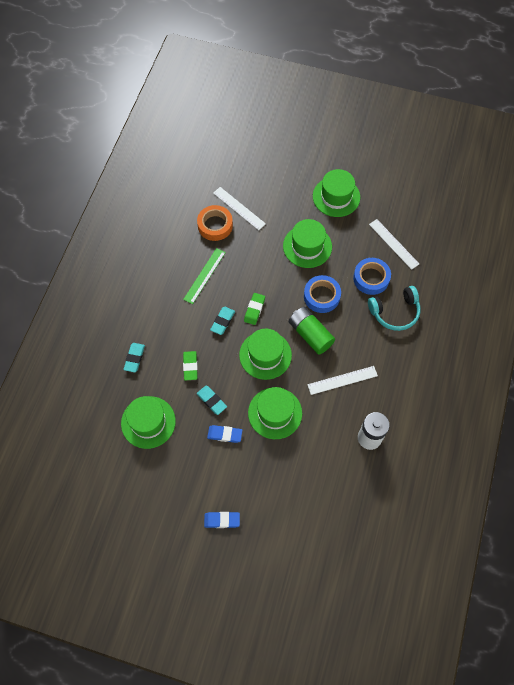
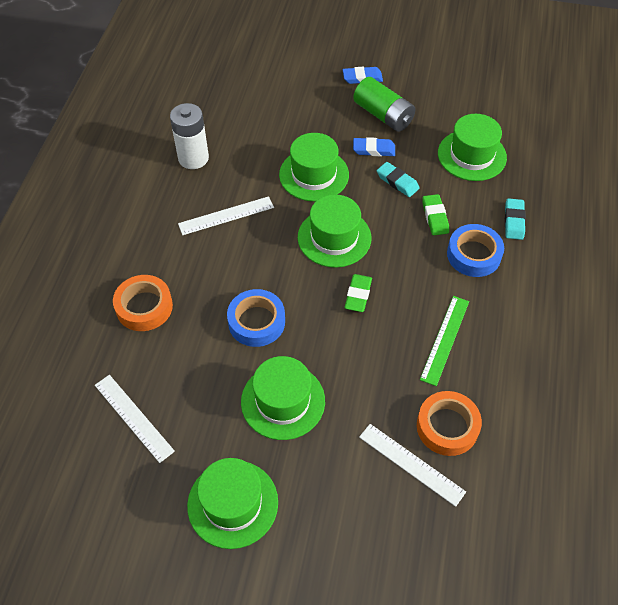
camera: 175 degrees right, 10 degrees down
(222, 321) = (402, 275): turquoise eraser -> none
(310, 334) = (272, 268): green battery -> green battery (383, 115)
(371, 278) = (177, 355): blue tape -> blue tape (474, 255)
(395, 312) = (144, 307): turquoise headphones -> orange tape

